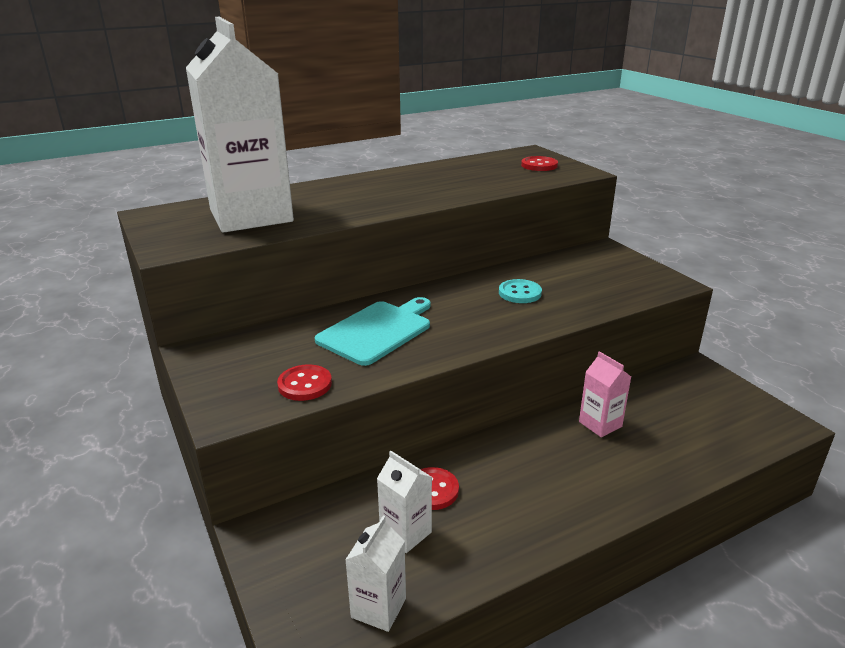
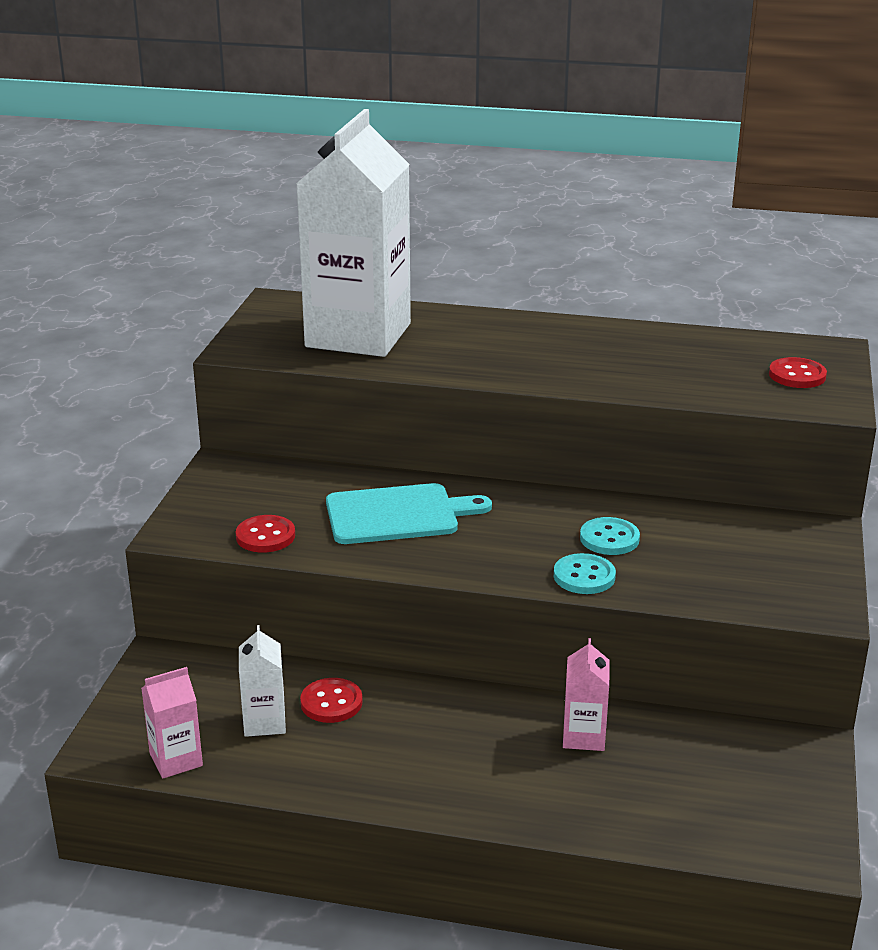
camera: 40 degrees right, 0 degrees up
(378, 608) = (176, 760): white carton -> pink carton
(542, 318) = (584, 576): none -> turquoise button

